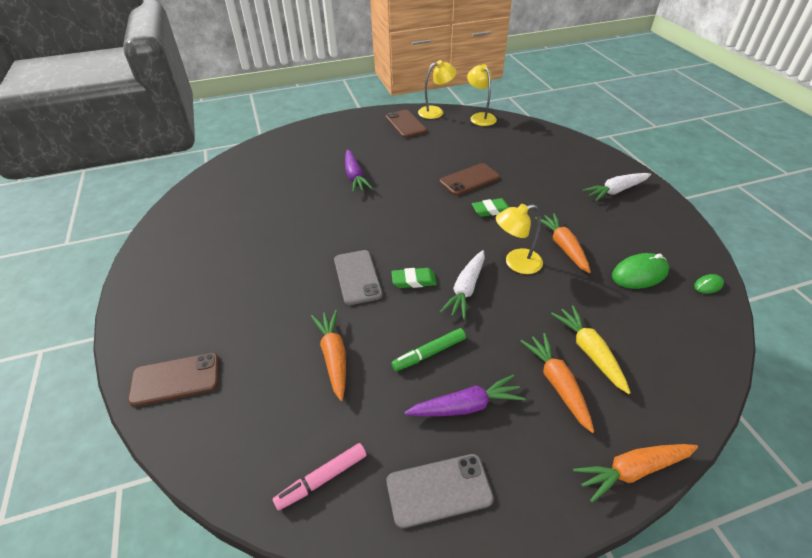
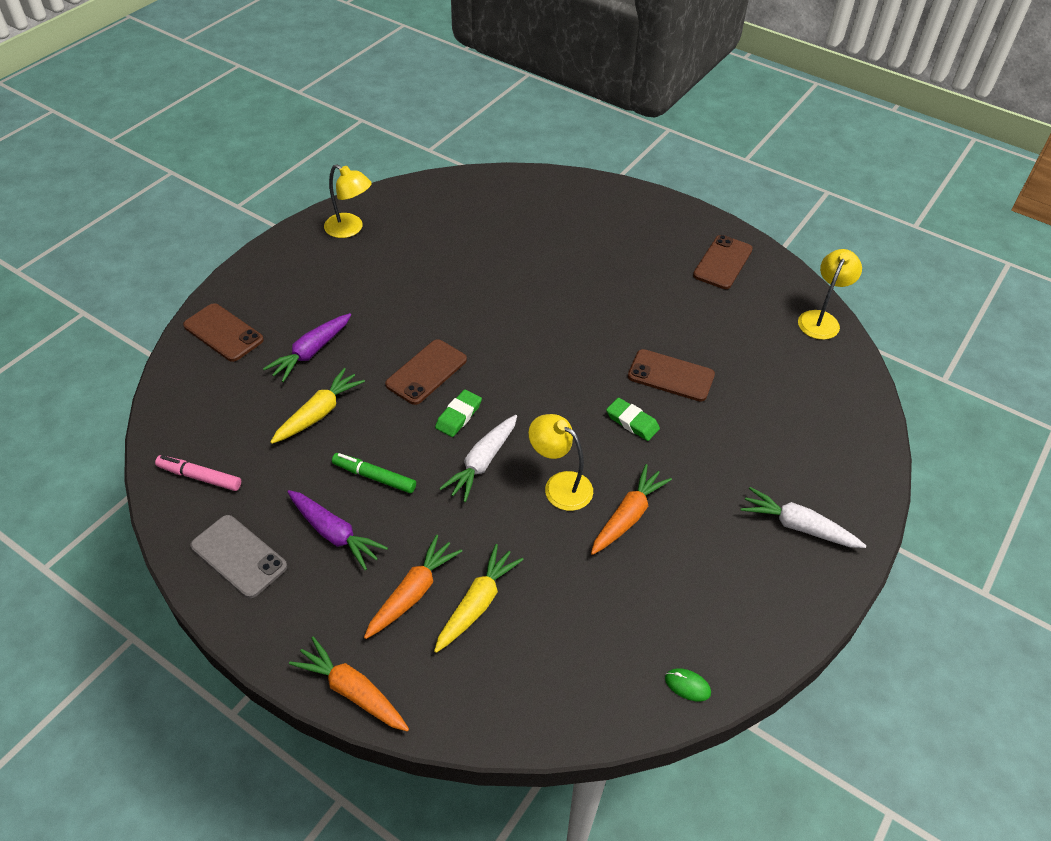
camera: 50 degrees right, 5 degrees up
(334, 357) = (318, 413): orange carrot -> yellow carrot
(354, 176) = (576, 279): purple carrot -> purple carrot (311, 352)
(357, 277) = (426, 372): grey phone -> brown phone
(414, 280) = (458, 416): green eraser -> green eraser turned 75 degrees clockwise
(436, 112) = (783, 273): yellow lamp -> yellow lamp (350, 229)
(466, 289) = (482, 462): white carrot -> white carrot turned 45 degrees counterclockwise
(639, 274) = (645, 607): green mouse -> none

